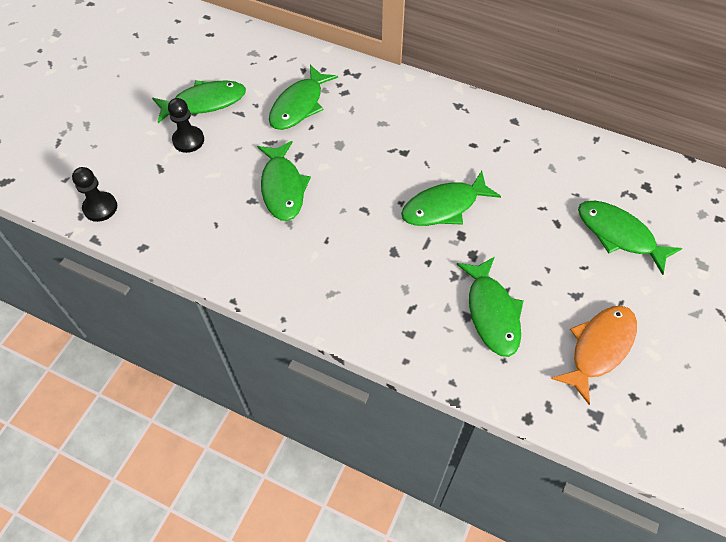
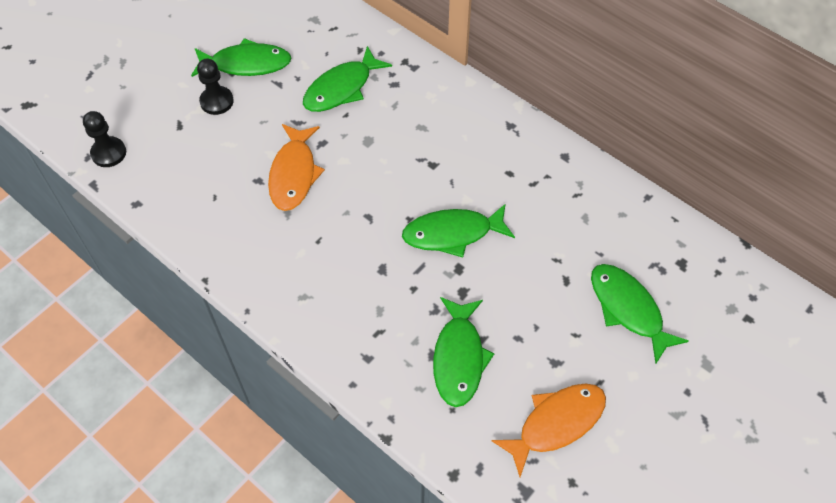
camera: 15 degrees right, 0 degrees up
(283, 187) = (294, 174): green fish -> orange fish

